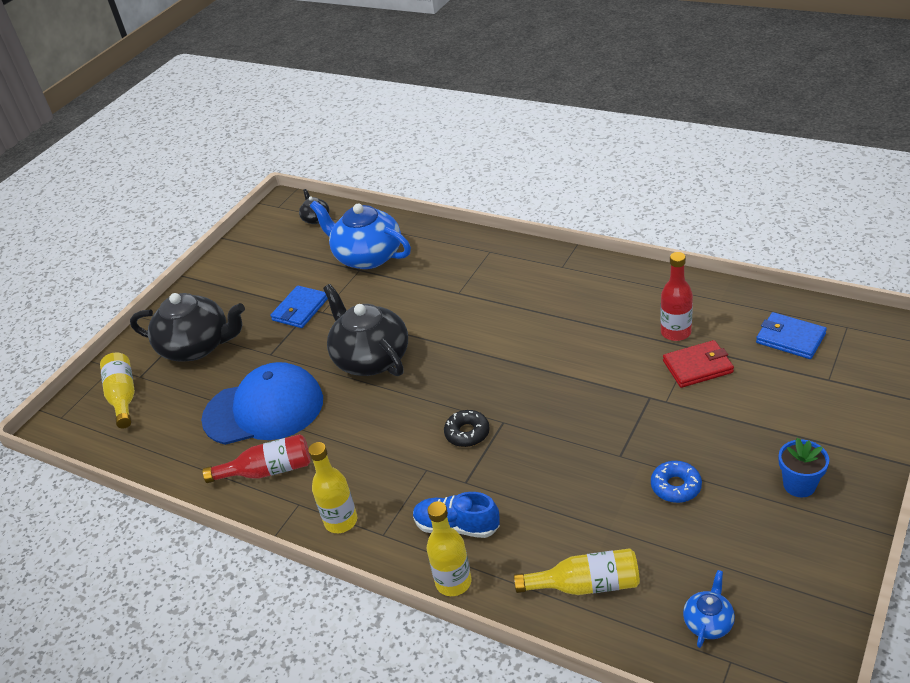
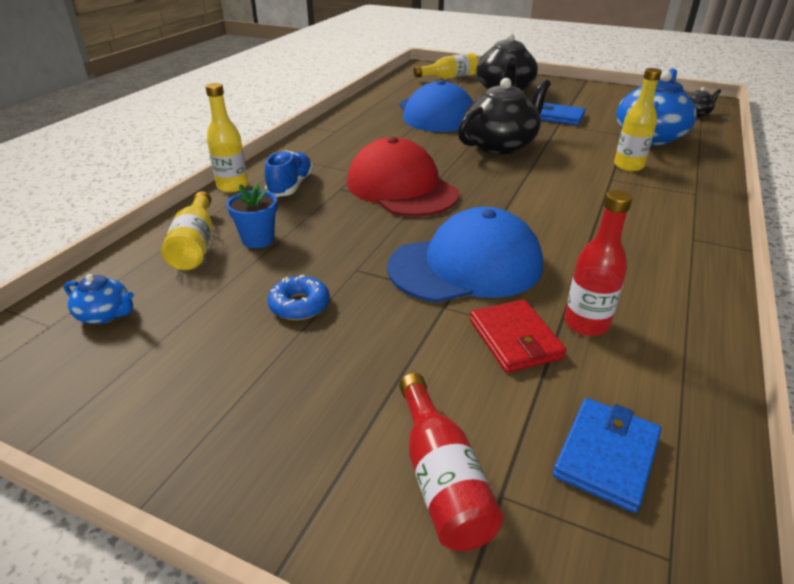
camera: 80 degrees right, 5 degrees down
(268, 471) = (371, 120): red bottle -> red bottle (441, 479)
(341, 521) = (313, 145): yellow bottle -> yellow bottle (628, 166)
(467, 433) = (401, 188): black donut -> red cap
(609, 388) = (466, 266): none -> blue cap
(799, 485) = (268, 417): blue flower pot -> blue flower pot (258, 239)

